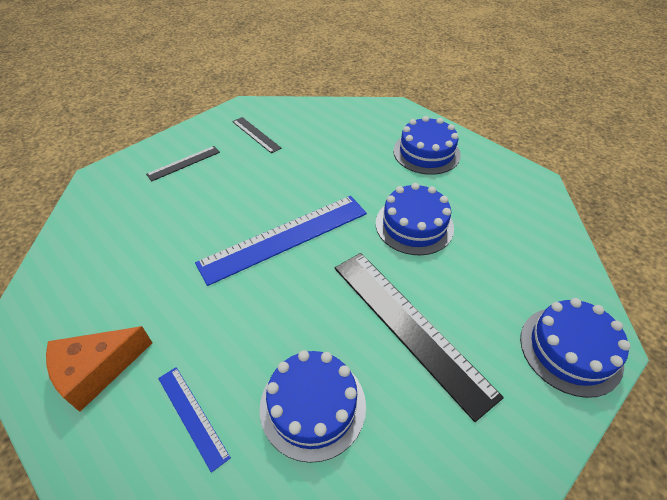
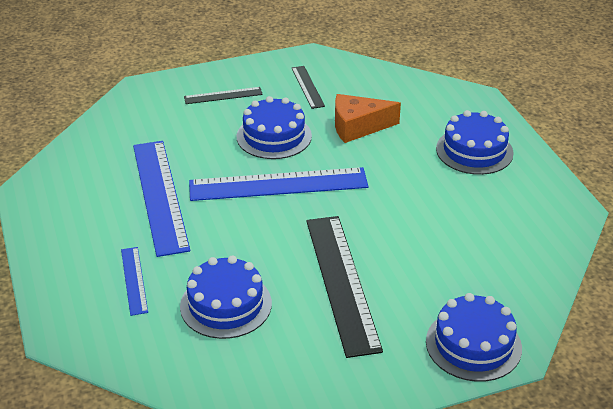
camera: 25 degrees right, 10 degrees down
(97, 371) = (79, 230): orange cheese -> orange cheese (358, 127)
(172, 291) = (160, 195): none -> blue ruler
(414, 225) = (407, 210): blue cake -> blue cake (274, 136)

